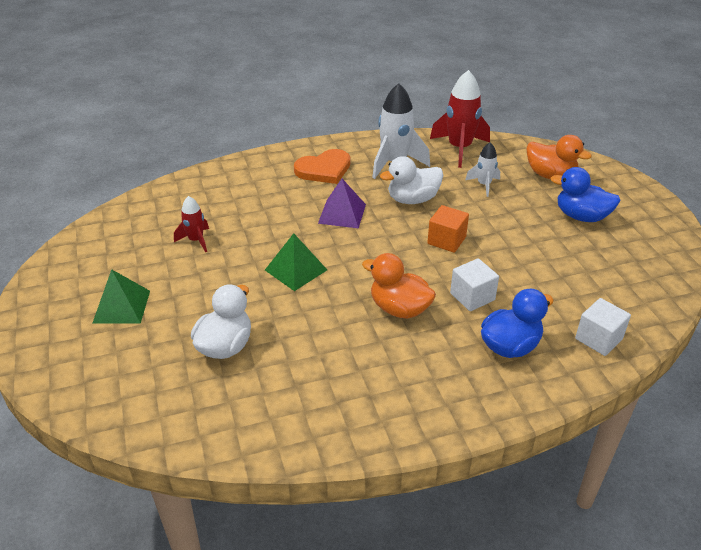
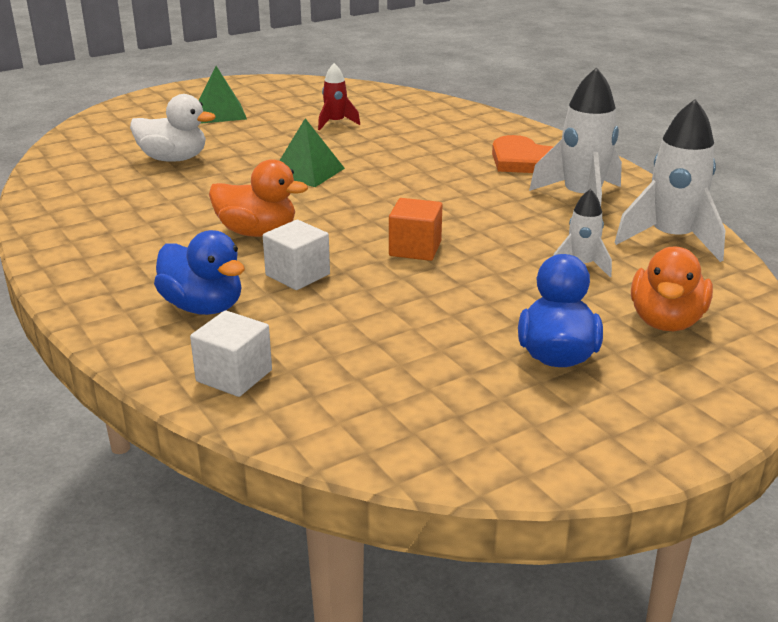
camera: 75 degrees right, 10 degrees down
(342, 213) = (433, 181): purple pyramid -> none
(399, 309) = (257, 232): orange duck -> orange duck turned 90 degrees clockwise
(412, 199) = (498, 218): white duck -> none
(459, 148) = (671, 239): red rocket -> white rocket

